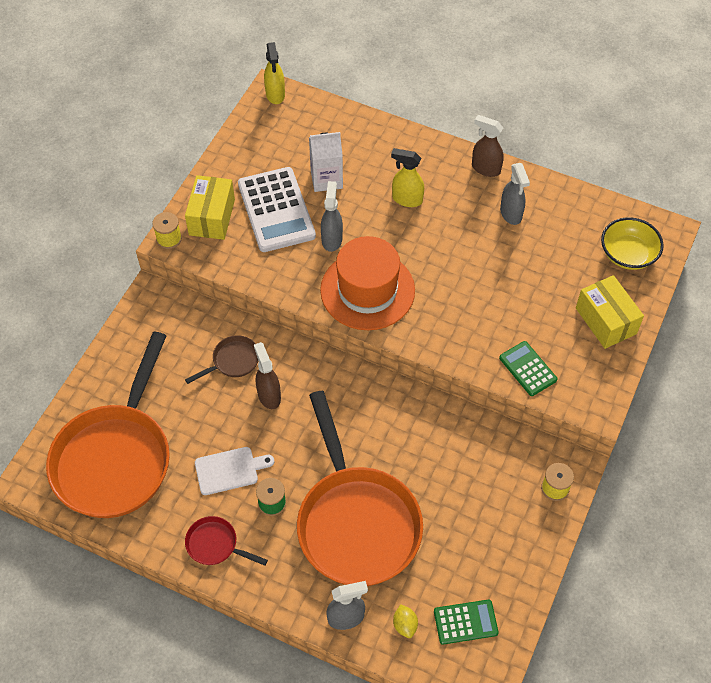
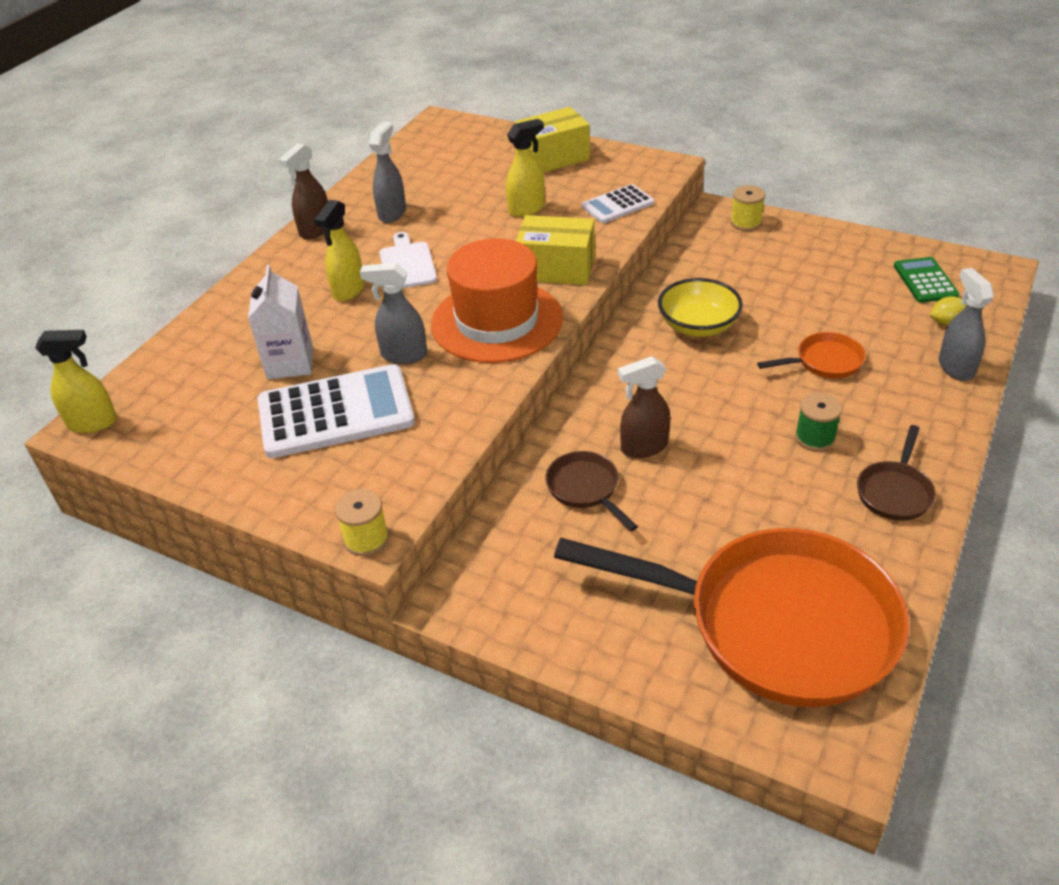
camera: 85 degrees left, 15 degrees down
(212, 217) = (332, 486): yellow box -> yellow box (556, 268)
(215, 545) = (894, 492): red pan -> brown pan
(229, 470) = (772, 483): white cutting board -> white cutting board (407, 264)
(356, 522) = (824, 362): orange pan -> orange pan, size x0.41
(511, 214) = (392, 213): grey spray bottle -> grey spray bottle turned 60 degrees counterclockwise
(519, 303) = (527, 209): none -> yellow spray bottle
(528, 369) = (617, 205): green calculator -> white calculator
(628, 254) = (465, 143): yellow bowl -> yellow bowl (698, 326)

